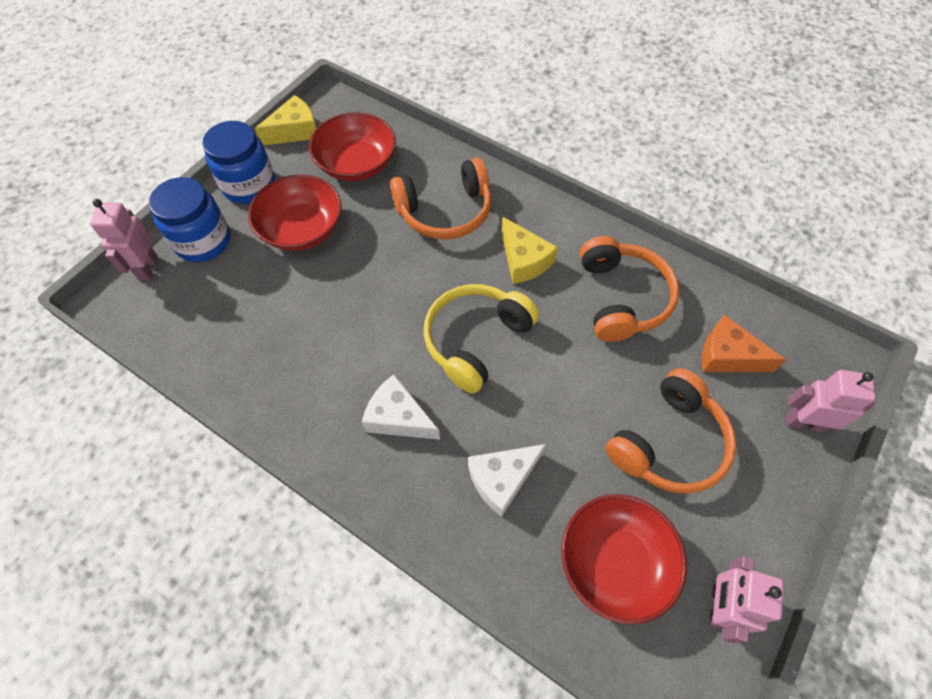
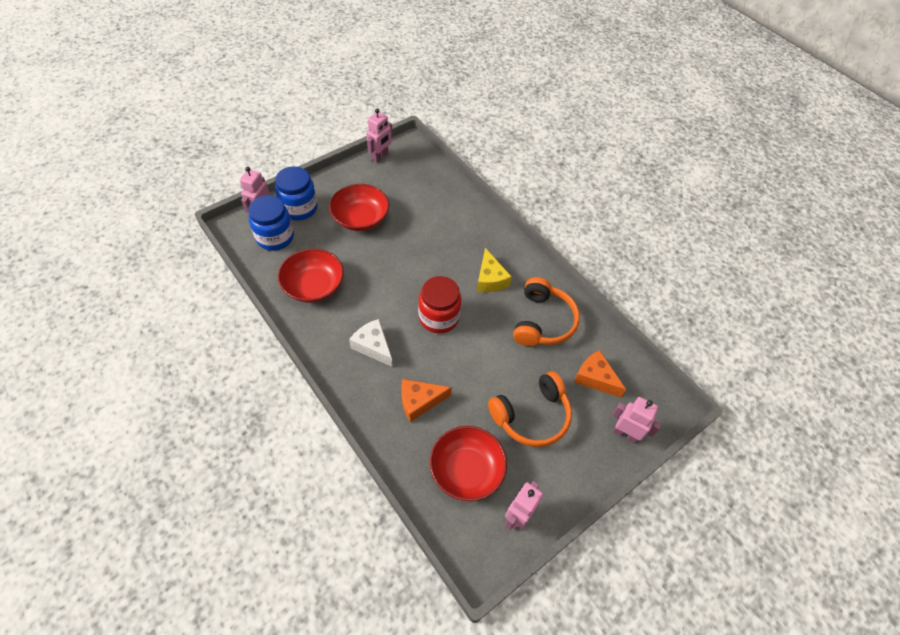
camera: 15 degrees right, 5 degrees down
(249, 185) = (339, 182): blue jar -> blue jar (275, 237)
(295, 131) = (380, 157): yellow cheese -> pink robot
(356, 164) = (410, 188): red bowl -> red bowl (314, 286)
(445, 211) = (453, 234): orange headphones -> none
(476, 340) = (438, 317): yellow headphones -> red jar
(502, 479) = (419, 401): white cheese -> orange cheese

